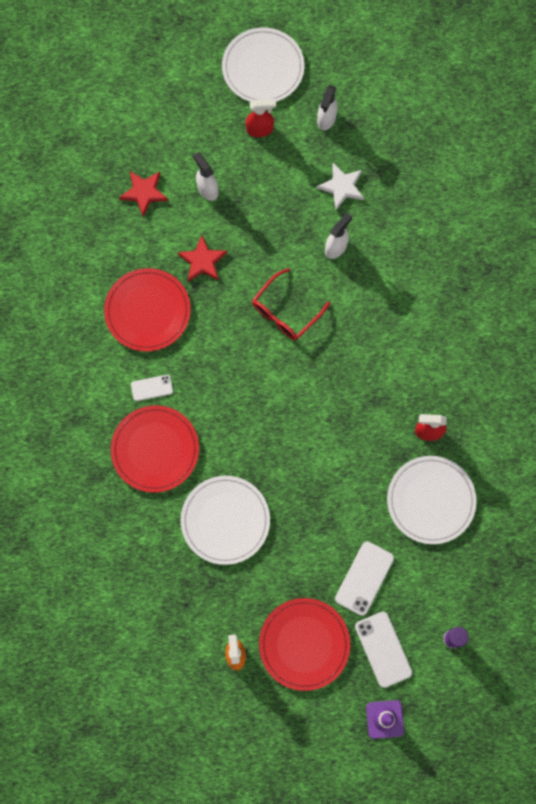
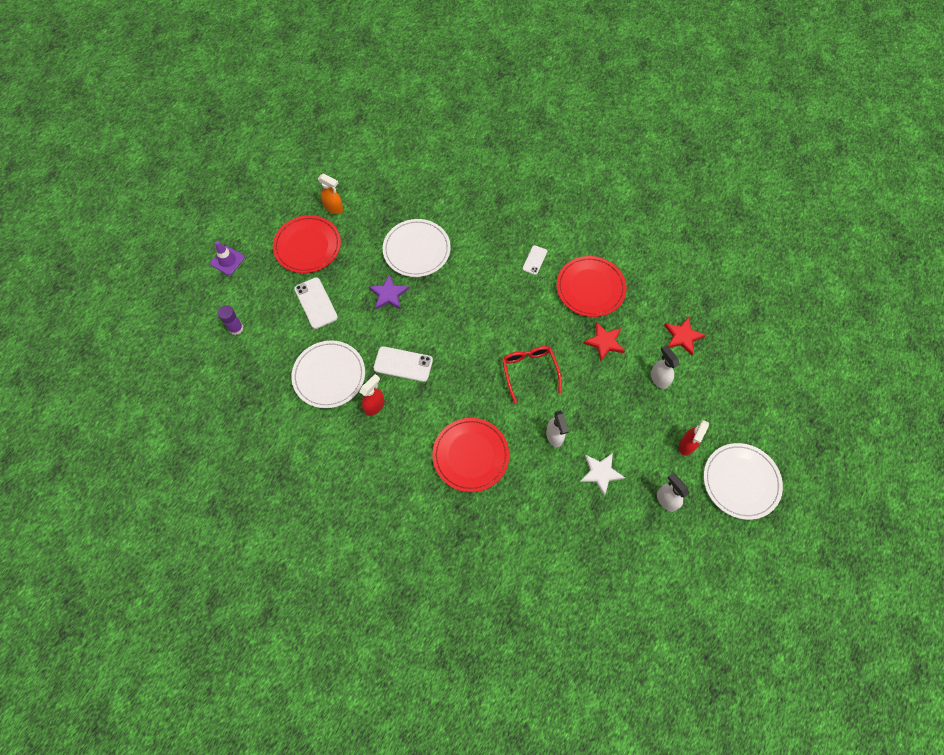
camera: 125 degrees right, 10 degrees down
(155, 449) = (492, 239): red plate -> red plate (470, 455)
(207, 189) = (659, 378): white spray bottle -> white spray bottle turned 120 degrees counterclockwise
(300, 509) = (388, 294): none -> purple star
(383, 649) = (266, 286): white phone -> white phone (403, 364)

